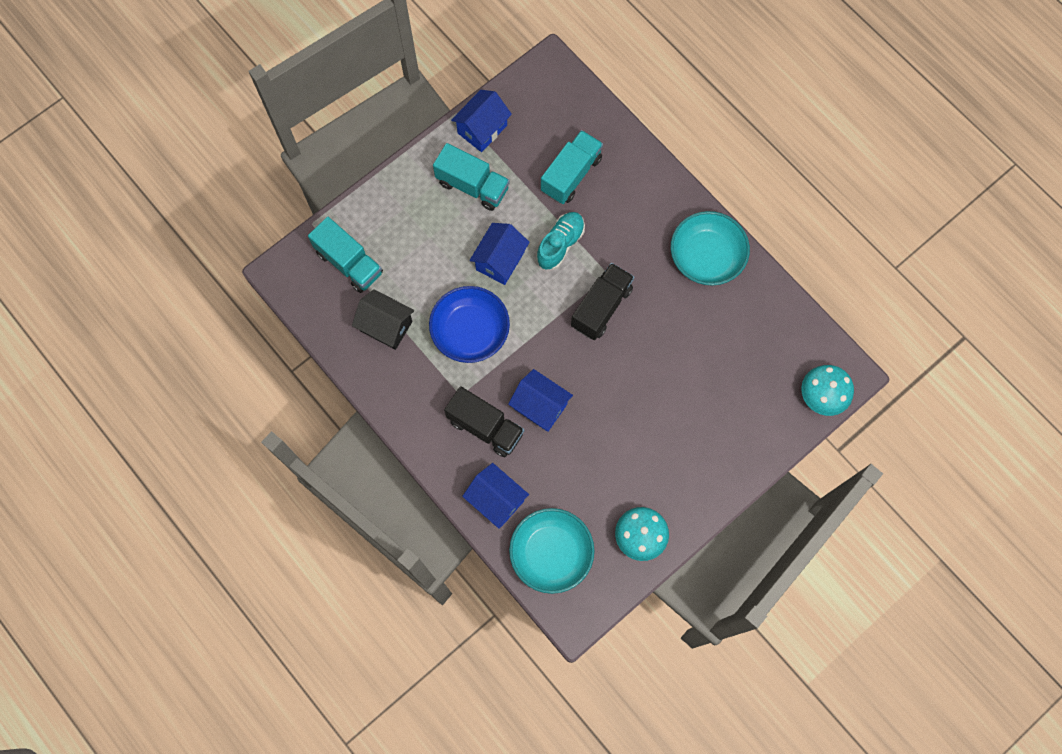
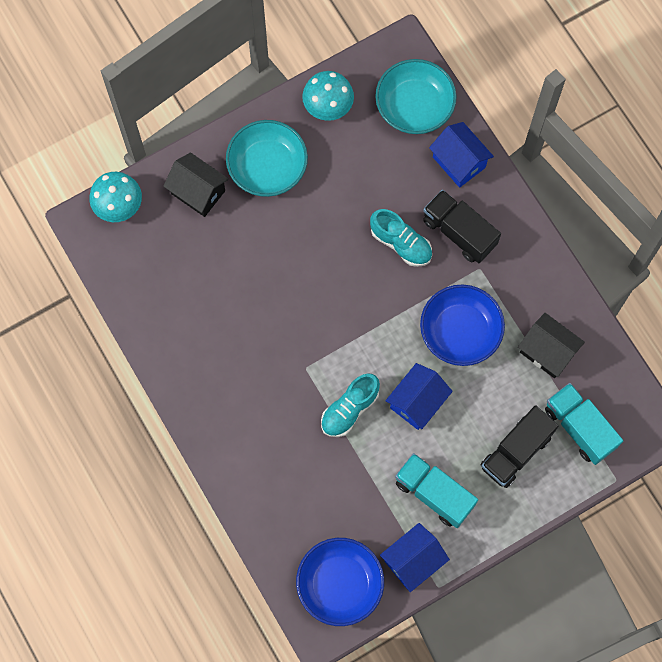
camera: 170 degrees left, 0 degrees up
(540, 406) = (401, 243): blue house -> turquoise shoe
(541, 101) = (340, 584): none -> blue bowl
(571, 175) = (323, 488): turquoise truck -> none
(601, 307) = (319, 333): black truck -> black truck (516, 451)
(706, 256) = (197, 369): turquoise bowl -> turquoise bowl (267, 167)
(748, 424) = (198, 192): none -> black house

